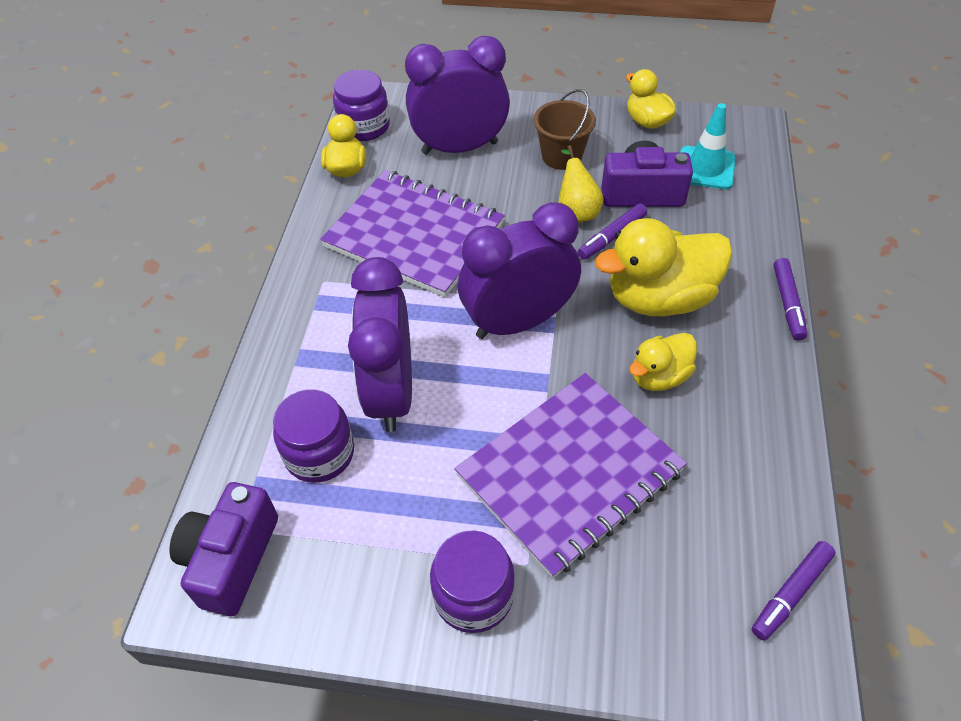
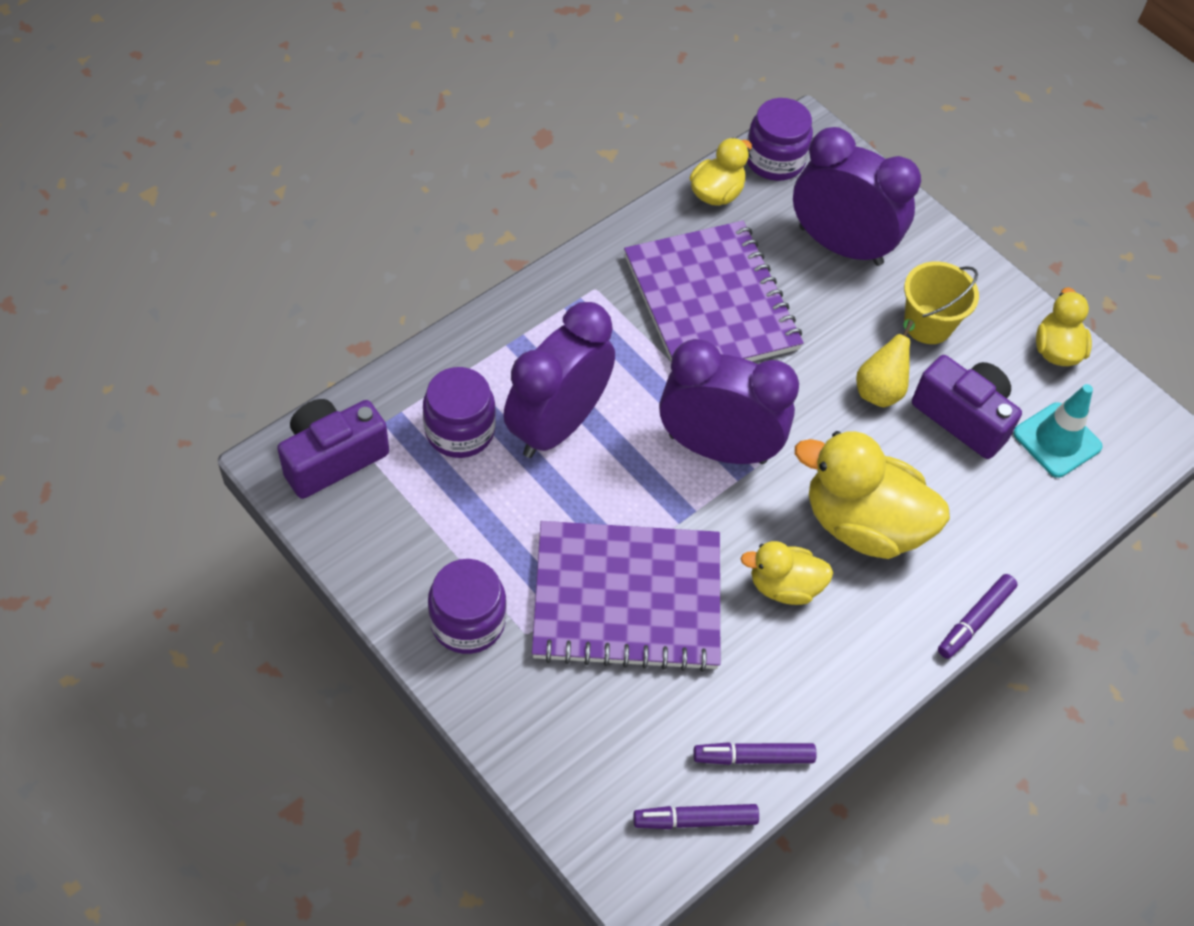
camera: 35 degrees right, 5 degrees up
(561, 156) = (928, 324): brown bucket -> yellow bucket
(612, 237) = (885, 437): purple marker -> purple marker (753, 757)

